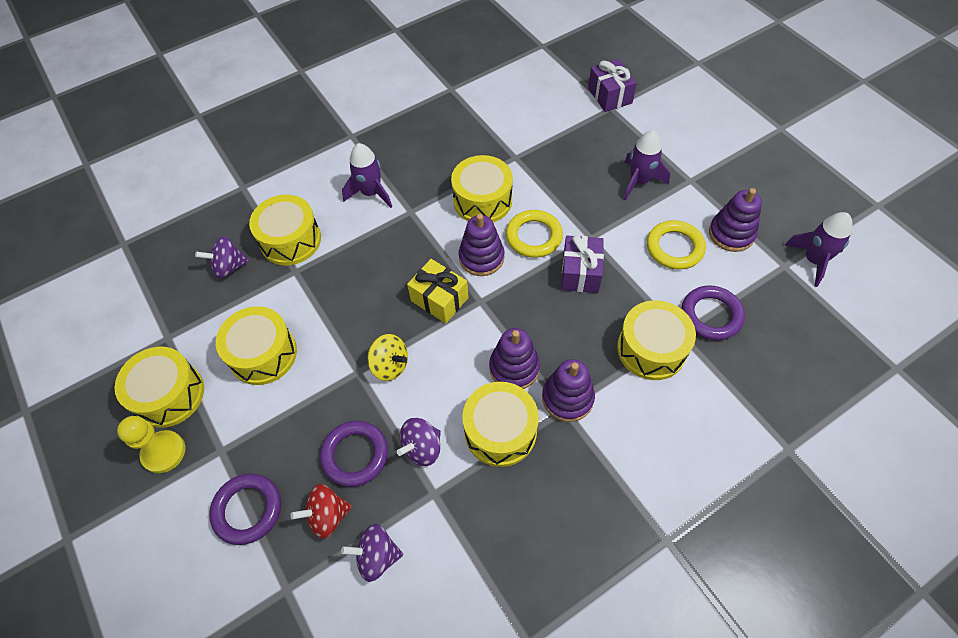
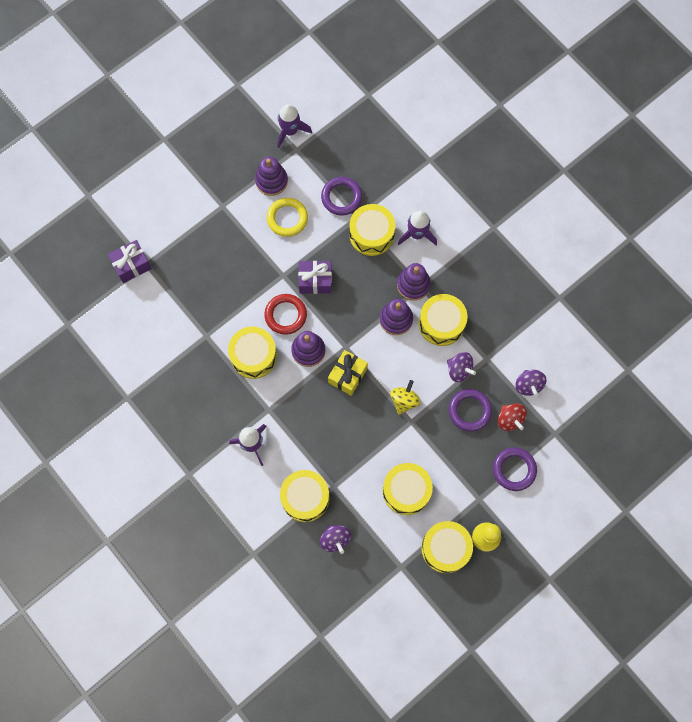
camera: 100 degrees left, 15 degrees up
(534, 236) = (285, 315): yellow ring -> red ring
(639, 181) = (226, 242): purple rocket -> purple rocket (417, 234)

